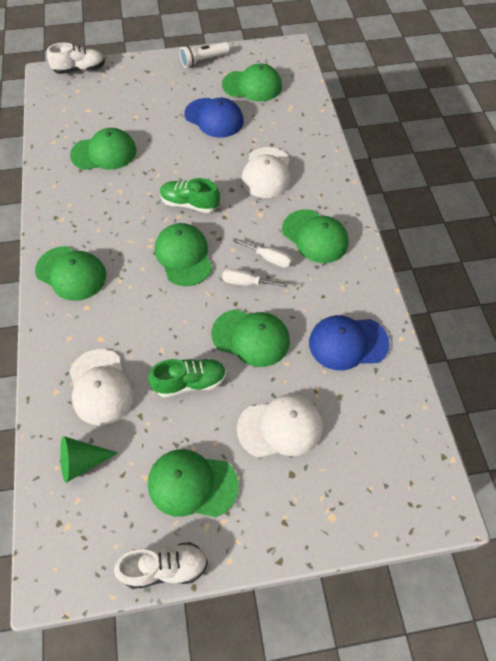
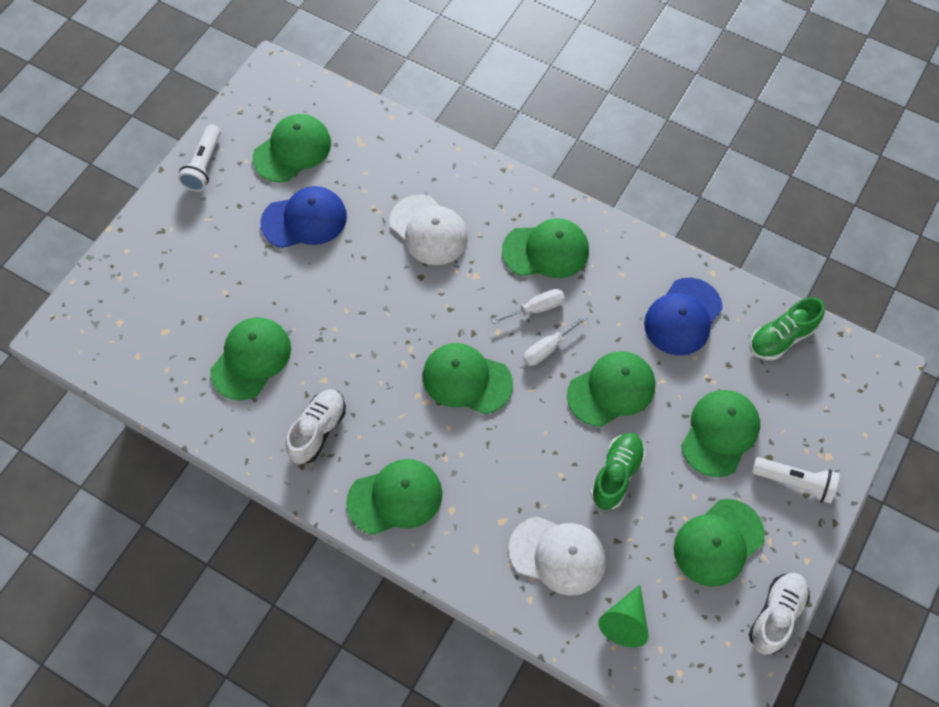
camera: 50 degrees left, 5 degrees up
(79, 70) = (84, 297): white shoe -> white shoe (318, 430)
(189, 204) = (404, 327): green shoe -> green shoe (781, 338)
(280, 427) = (720, 433): white cap -> green cap
(287, 507) = (795, 482): none -> white flashlight

